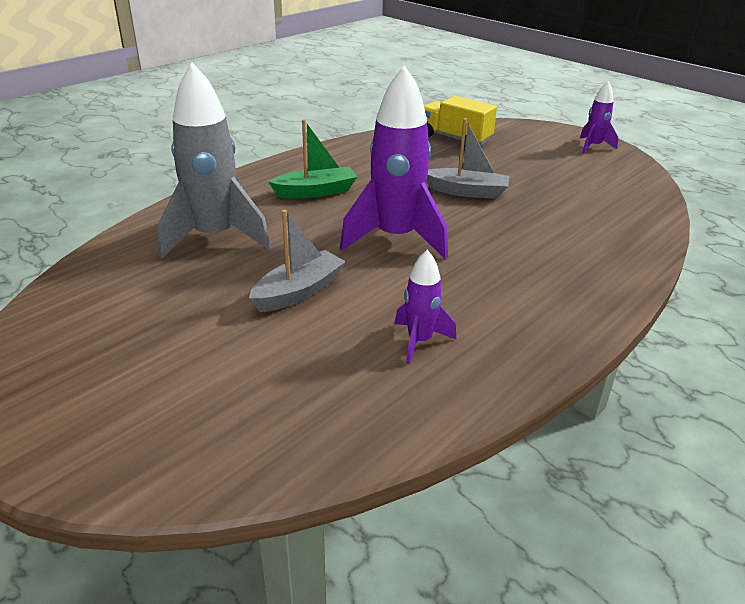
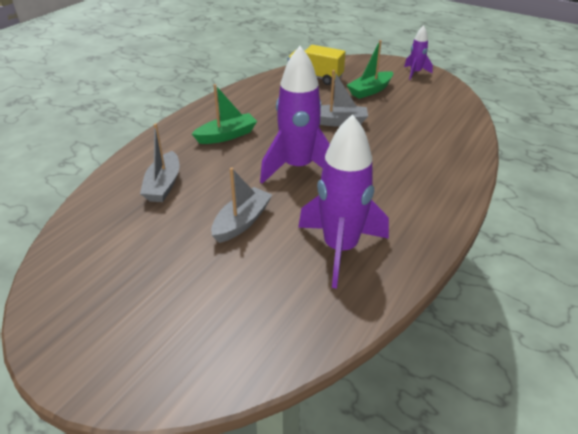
camera: 10 degrees left, 5 degrees up
(215, 237) = (163, 185): grey rocket -> grey boat
(419, 341) = (340, 249): purple rocket -> purple rocket, size x1.98
(524, 160) = (370, 90): none -> green boat

